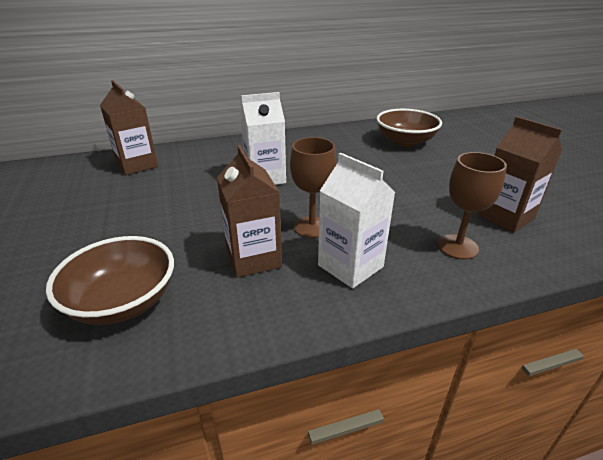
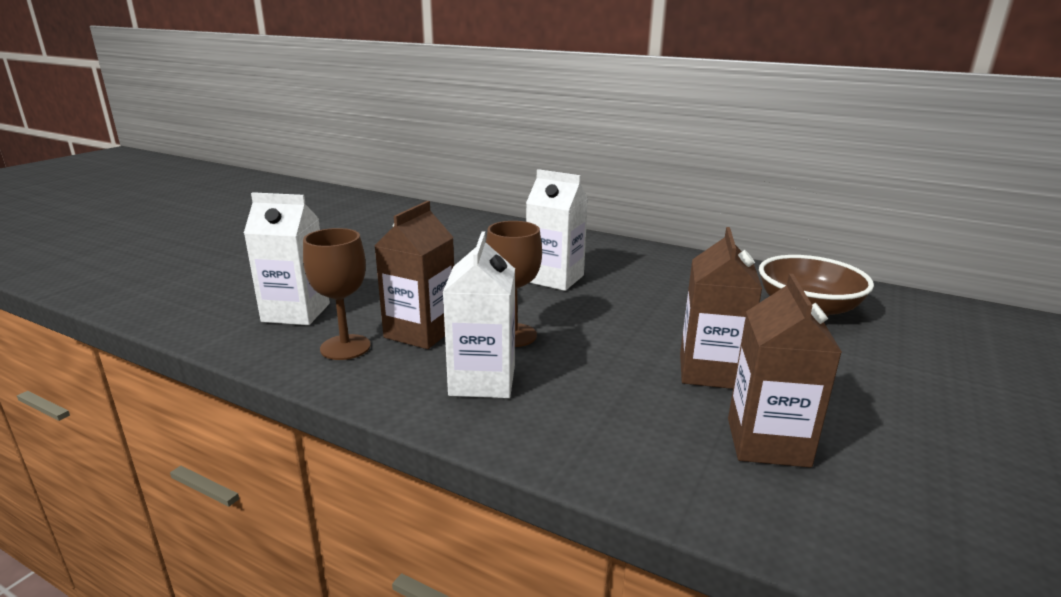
camera: 45 degrees right, 10 degrees down
(123, 302) = (296, 312): brown bowl -> white carton
(137, 165) = (469, 227): brown carton -> brown carton (710, 371)
(457, 247) = (627, 430): brown goblet -> brown goblet (345, 347)

